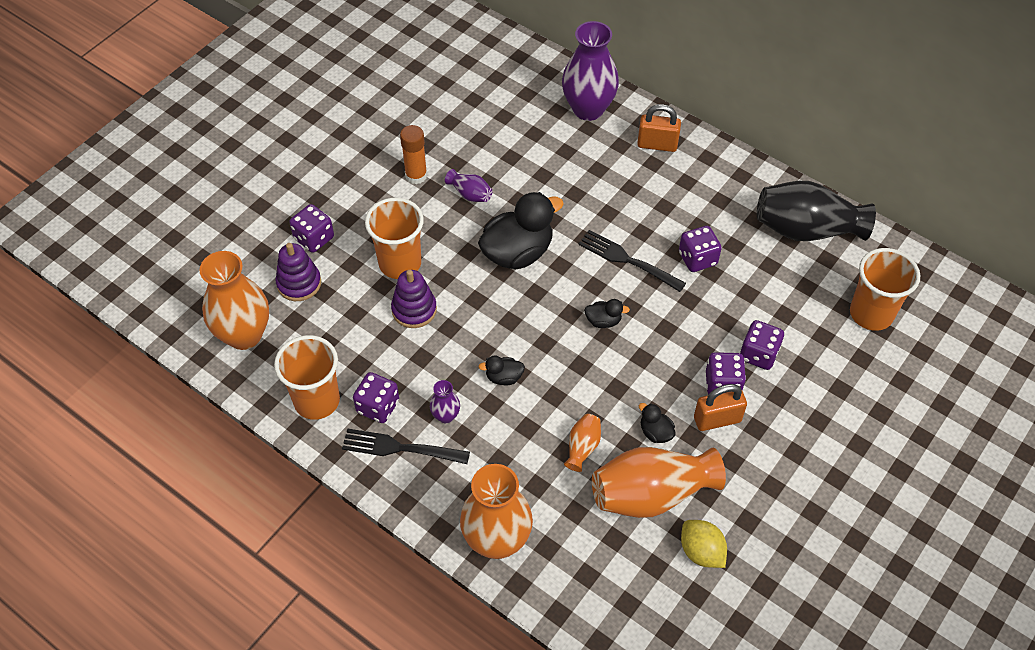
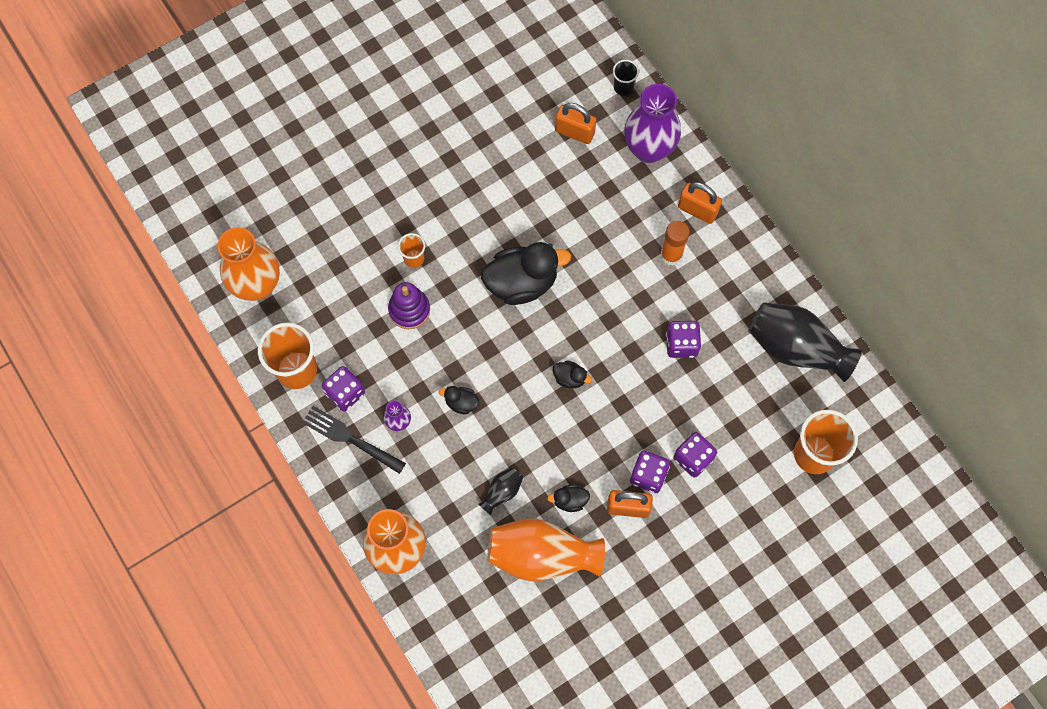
camera: 20 degrees right, 15 degrees up
(299, 283) = (320, 249): purple stacking toy -> none
(314, 238) = (348, 207): purple dice -> none
(400, 263) = (414, 258): orange cup -> orange cup, size x0.51
(416, 175) = (461, 170): orange glue stick -> orange glue stick (671, 255)
(470, 194) = (503, 207): purple vase -> none
(512, 115) = (574, 132): none -> orange padlock
(541, 68) = (623, 87): none -> black cup
(582, 447) = (502, 492): orange vase -> black vase
(628, 260) = (618, 324): black fork -> none
(655, 432) = (569, 501): black duck -> black duck turned 75 degrees counterclockwise
(701, 552) = (561, 621): yellow lemon -> none

